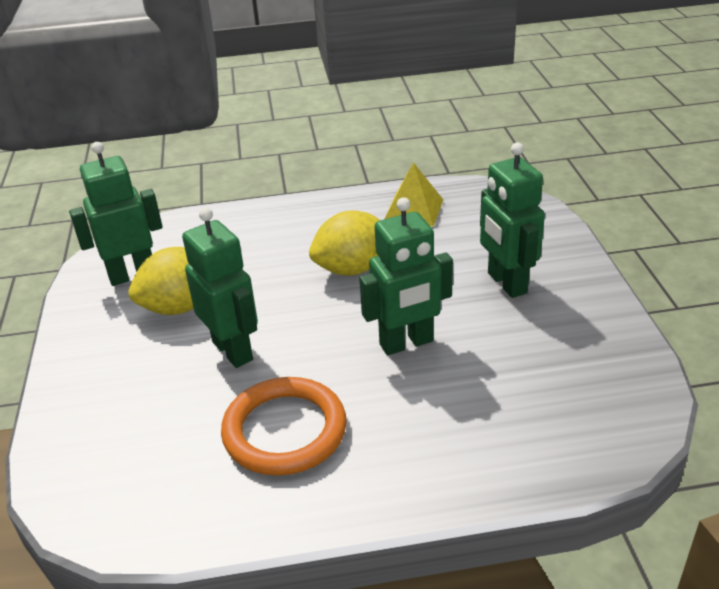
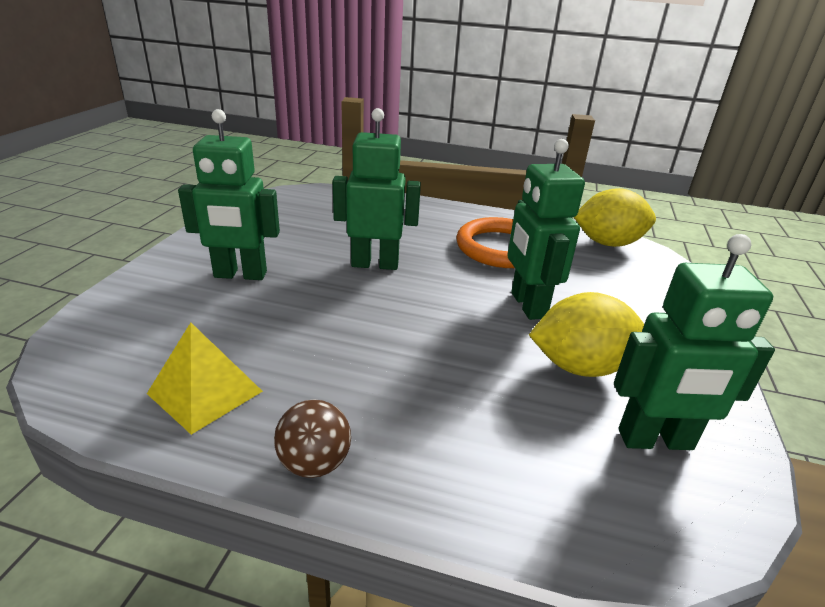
camera: 160 degrees left, 5 degrees down
(323, 205) = (314, 463): none -> brown ball
(353, 268) = (362, 340): yellow lemon -> yellow lemon (608, 243)
(506, 283) = (240, 275): green robot -> green robot turned 90 degrees clockwise

